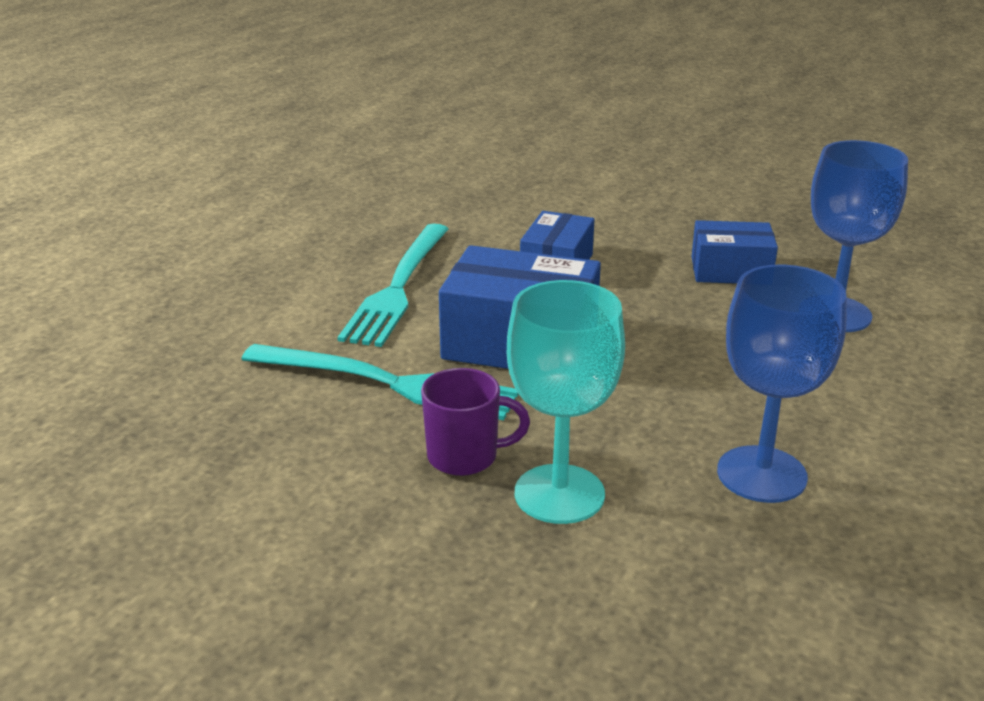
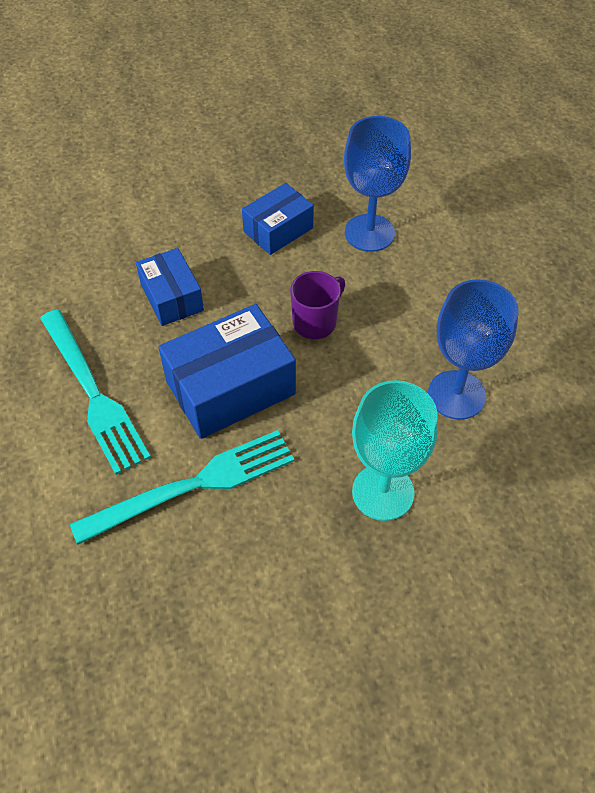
camera: 45 degrees left, 25 degrees up
(465, 457) = (306, 507): purple mug -> purple mug (315, 322)

